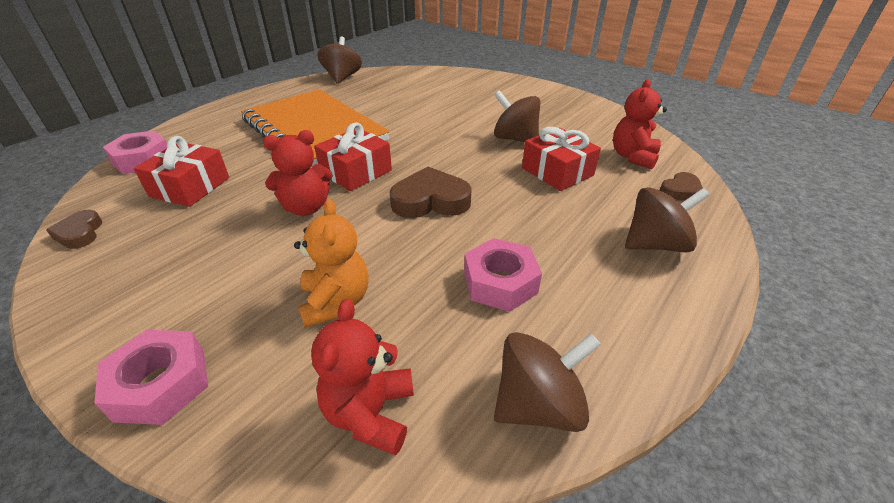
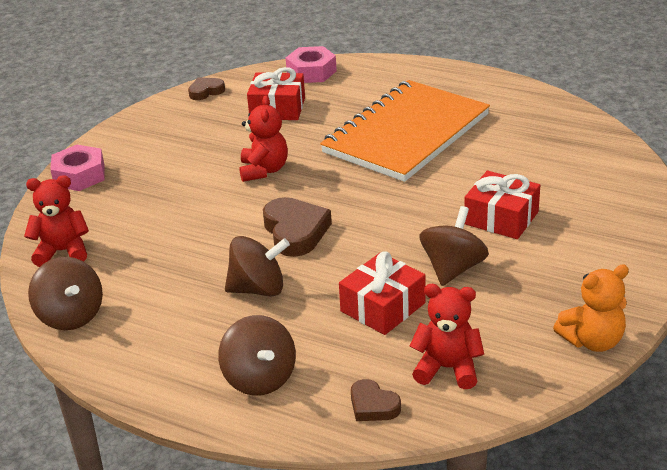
camera: 80 degrees right, 5 degrees down
(306, 208) = (264, 170): red teddy bear -> red teddy bear turned 150 degrees counterclockwise
(336, 301) = (153, 215): orange teddy bear -> orange teddy bear (592, 341)
(342, 78) = (562, 111): brown spinning top -> brown spinning top (258, 289)
(356, 172) = (332, 179): red gift -> red gift (501, 218)
(500, 283) = (186, 287): pink nut -> none

